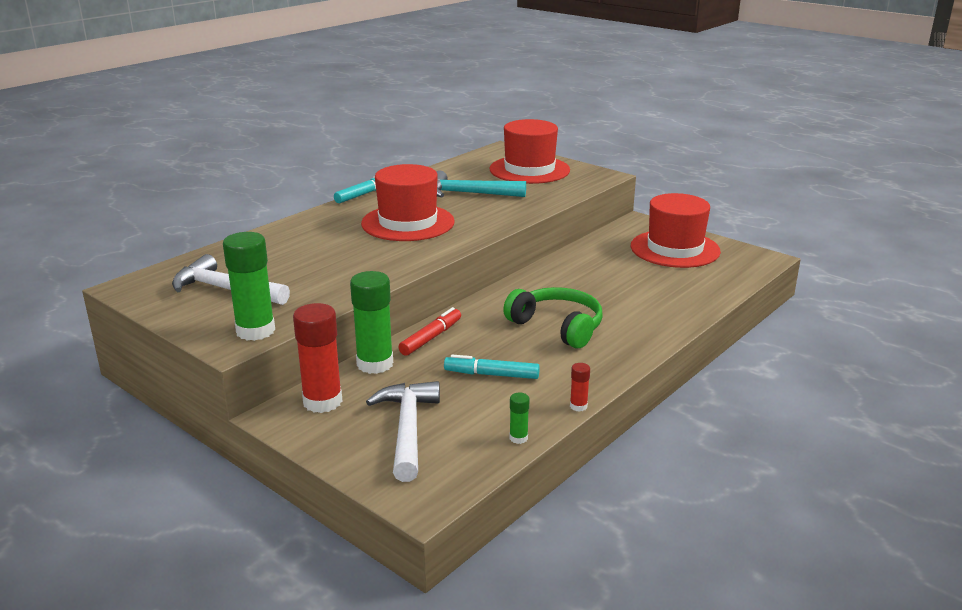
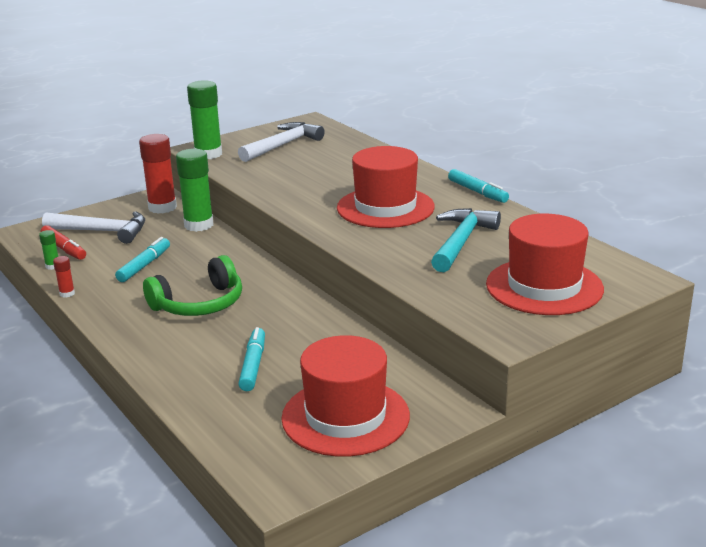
camera: 105 degrees right, 0 degrees up
(431, 338) = (223, 247): red marker -> red marker (64, 248)
(639, 286) = (253, 365): none -> turquoise marker

